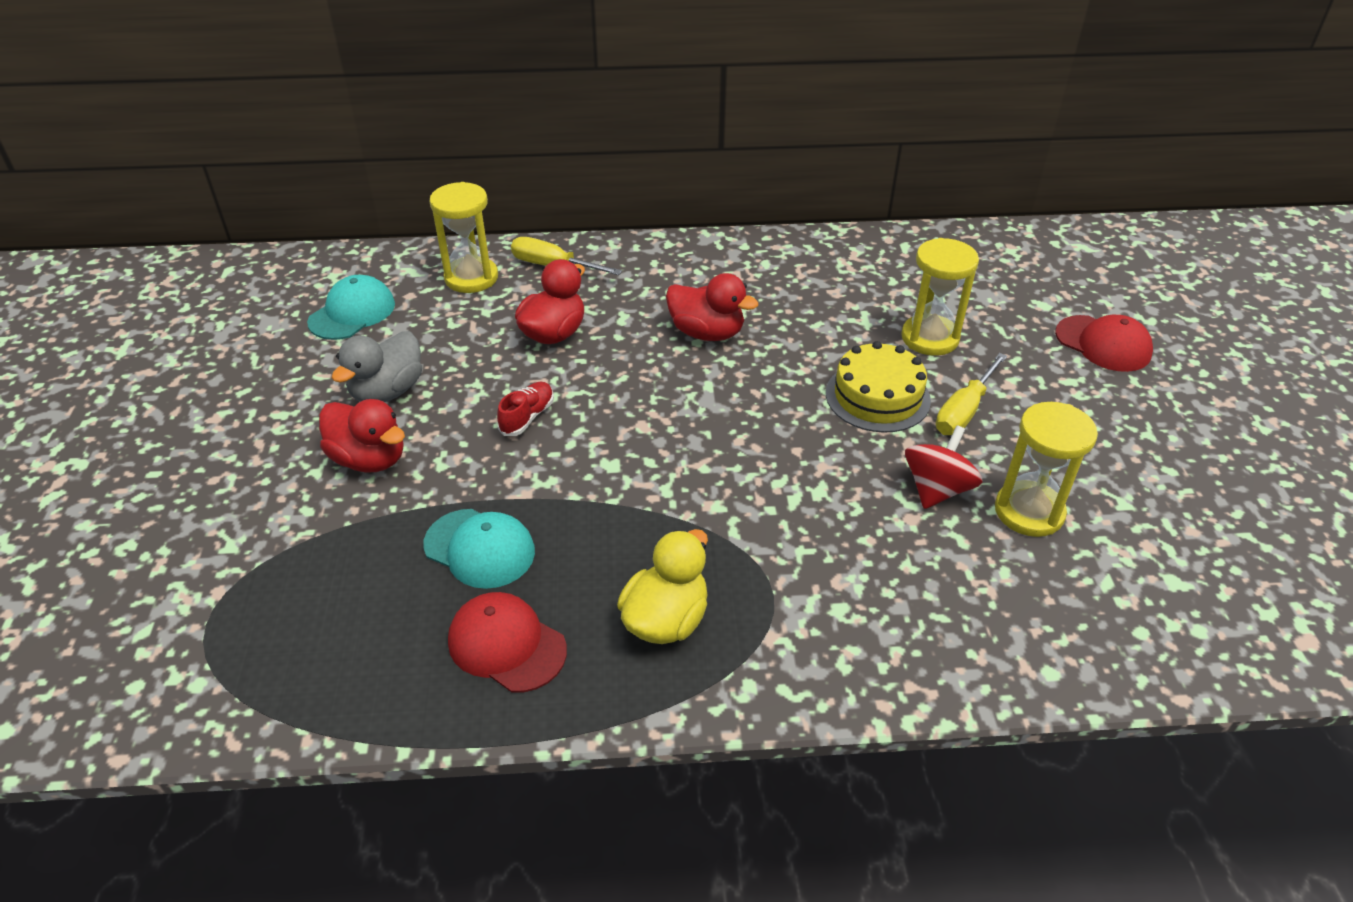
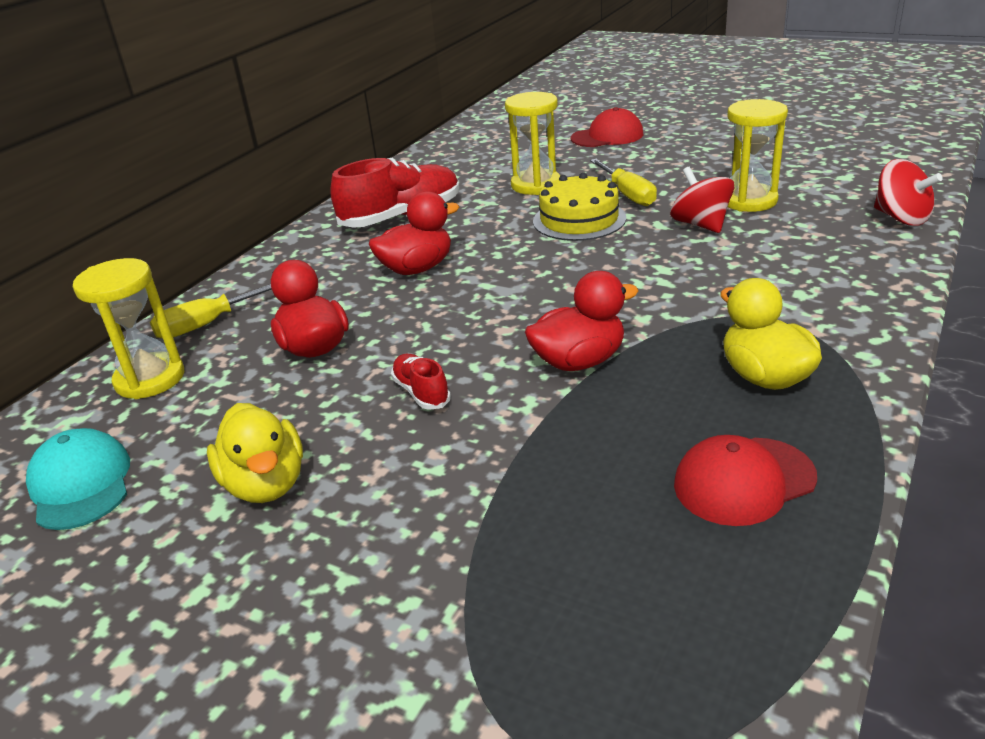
camera: 55 degrees left, 10 degrees down
(369, 459) = (370, 524): red duck -> red duck (579, 361)
(387, 391) = (266, 484): grey duck -> yellow duck
(479, 548) = (591, 469): turquoise cap -> none
(792, 282) = (401, 217): none -> red shoe
(1094, 660) = (901, 218): none -> red spinning top

